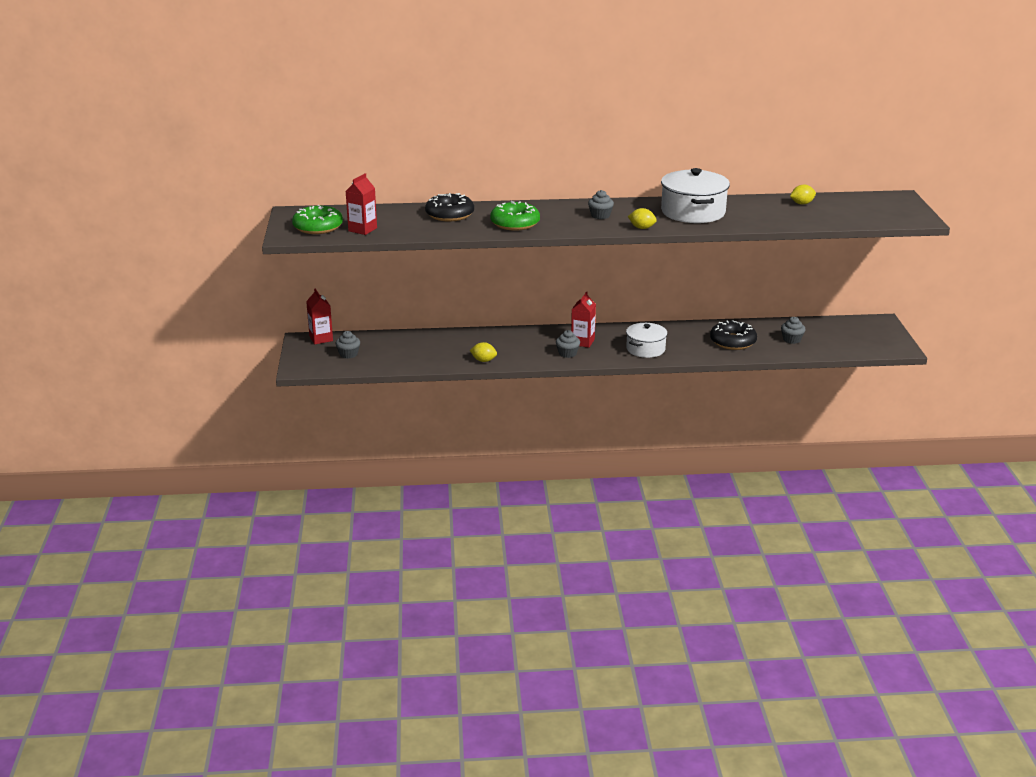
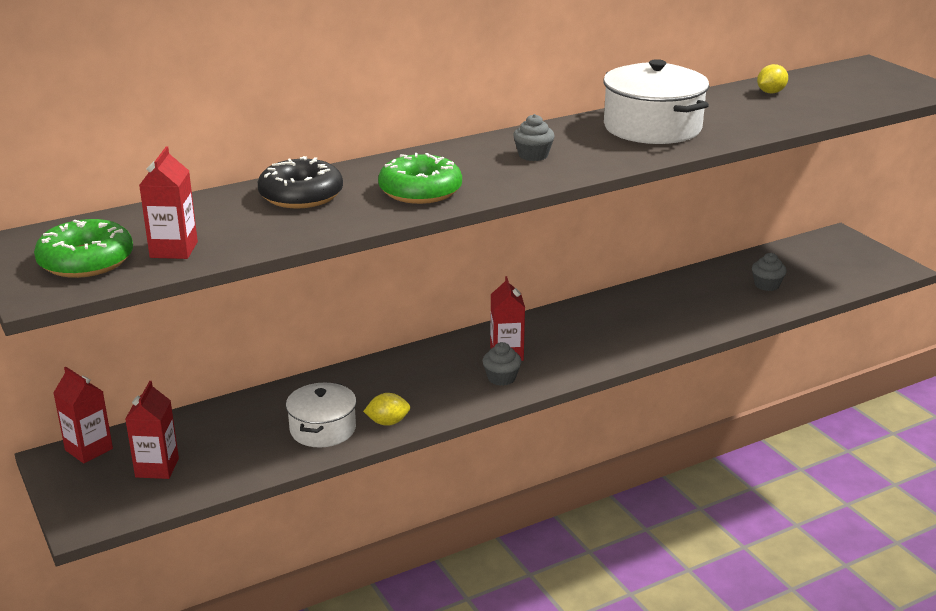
camera: 25 degrees left, 0 degrees up
(348, 354) = (157, 468): grey cupcake -> red carton
(642, 228) = (613, 163): yellow lemon -> none
(645, 349) = (601, 344): white pot -> white pot (323, 429)
(733, 341) = (700, 305): black donut -> none

